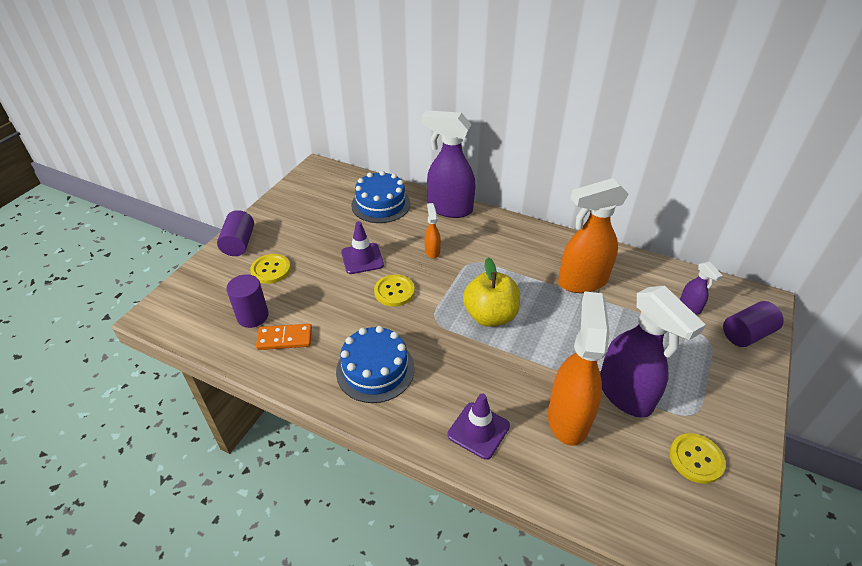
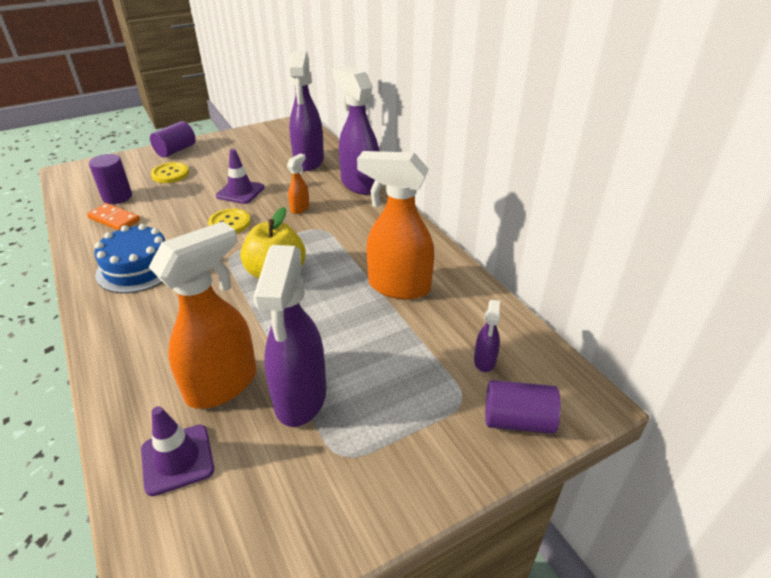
camera: 35 degrees right, 5 degrees down
(381, 204) = (309, 162): blue cake -> purple spray bottle
(478, 430) = (141, 350): purple traffic cone -> purple traffic cone (177, 459)
(696, 459) = (285, 496): yellow button -> none

